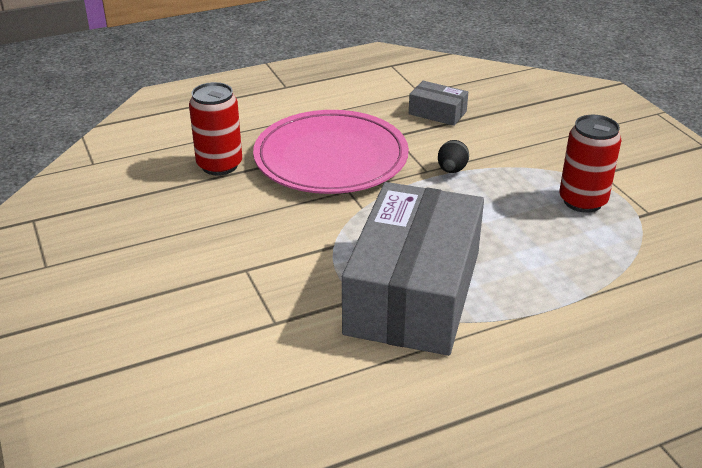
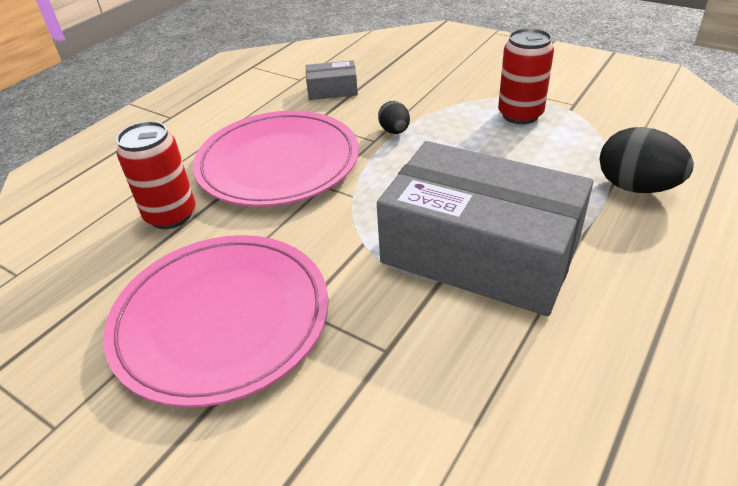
camera: 30 degrees left, 5 degrees up
(189, 251) = (221, 320): none -> pink plate
(413, 292) = (479, 252): grey box -> grey box turned 45 degrees counterclockwise
(611, 306) = (636, 187): none -> black egg

